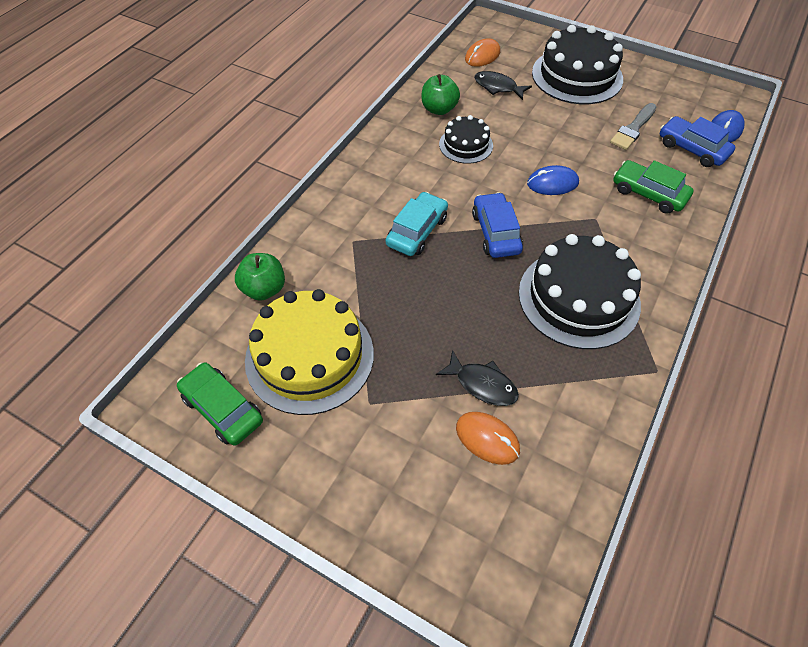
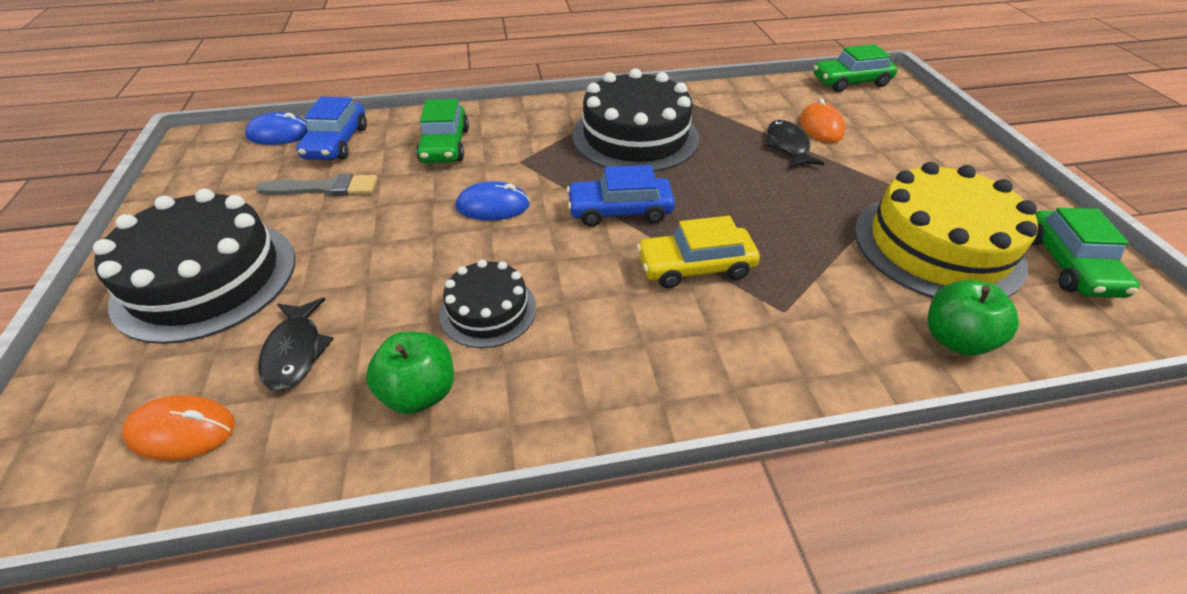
camera: 130 degrees left, 10 degrees down
(417, 231) = (695, 266): turquoise car -> yellow car
(495, 232) = (620, 211): blue car -> blue car turned 45 degrees clockwise
(543, 568) = (850, 82): none -> green car
(552, 183) = (493, 206): blue mouse -> blue mouse turned 45 degrees counterclockwise

